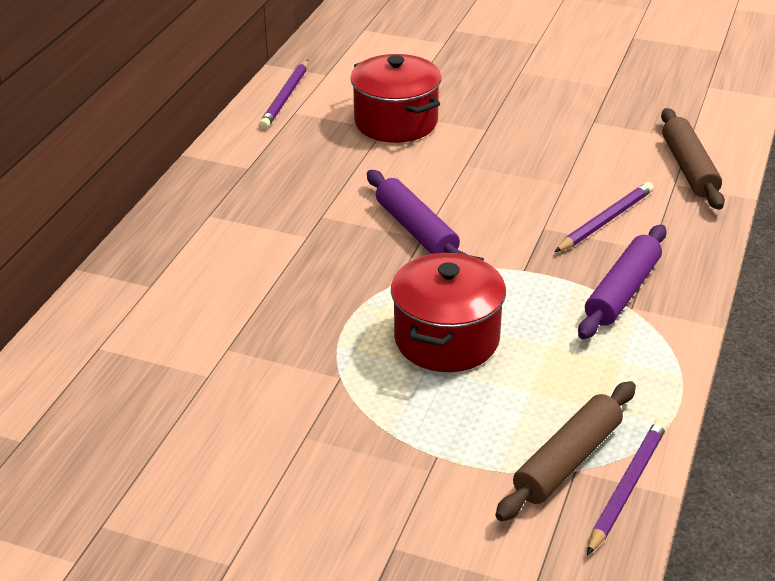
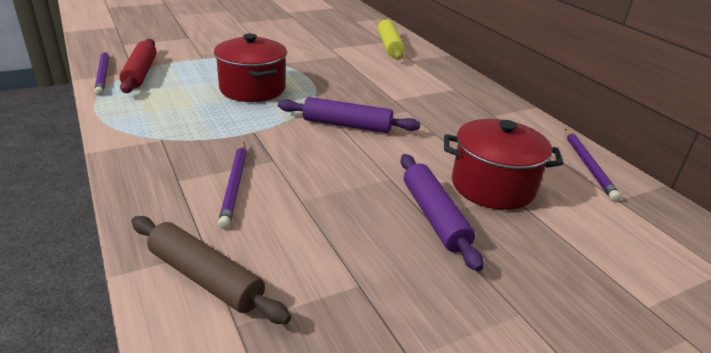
camera: 130 degrees right, 5 degrees down
(114, 333) = (389, 46): none -> yellow rolling pin
(285, 97) = (588, 166): purple pencil -> purple pencil turned 150 degrees counterclockwise
(567, 460) = (141, 73): brown rolling pin -> red rolling pin
(622, 291) = (176, 145): purple rolling pin -> purple rolling pin (434, 216)

